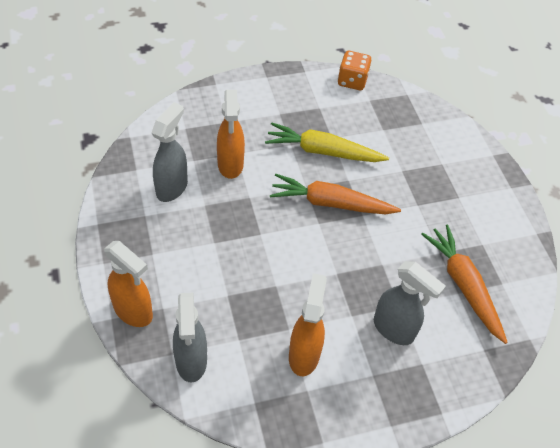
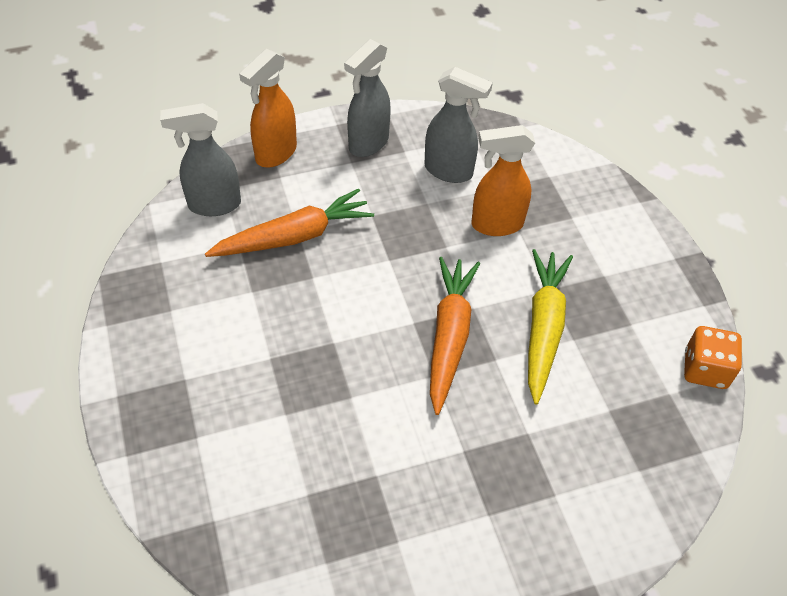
camera: 90 degrees right, 0 degrees up
(304, 354) = (216, 306): orange spray bottle -> none
(394, 329) = (248, 406): grey spray bottle -> grey spray bottle (368, 144)
(463, 285) = (320, 503): orange carrot -> orange carrot (294, 236)

